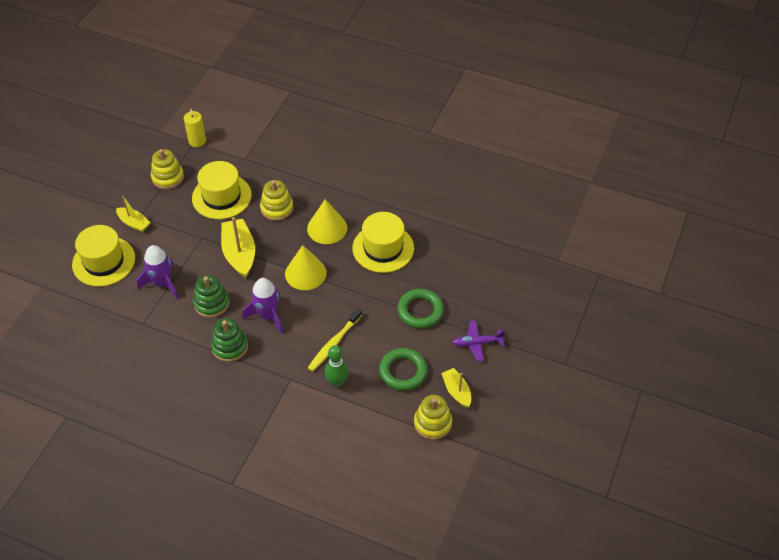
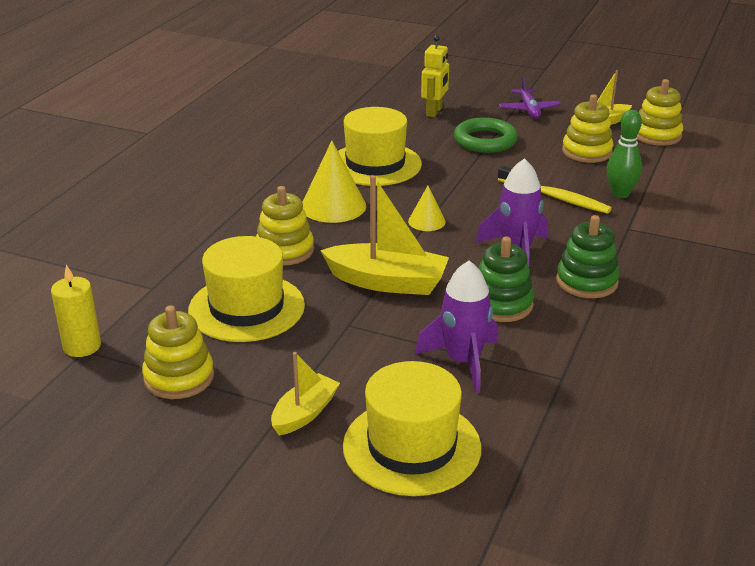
camera: 90 degrees left, 20 degrees down
(239, 253) = (387, 282): yellow boat -> yellow boat turned 150 degrees counterclockwise
(305, 273) = (426, 221): yellow cone -> yellow cone, size x0.56
(403, 371) = (587, 152): green ring -> yellow stacking toy
(470, 283) = (434, 112): none -> yellow robot

